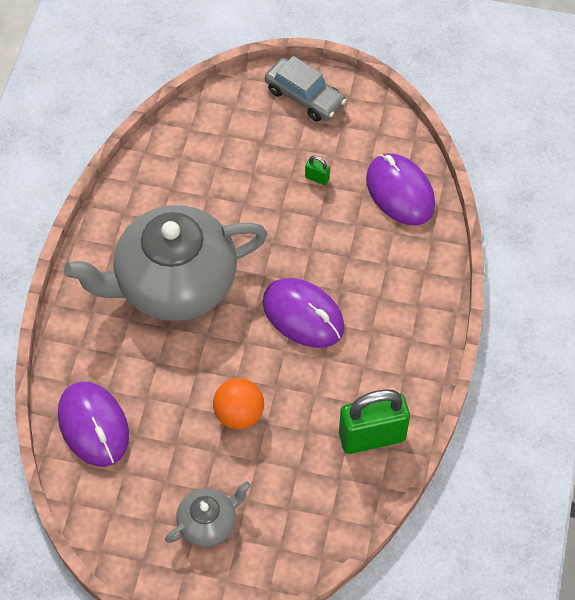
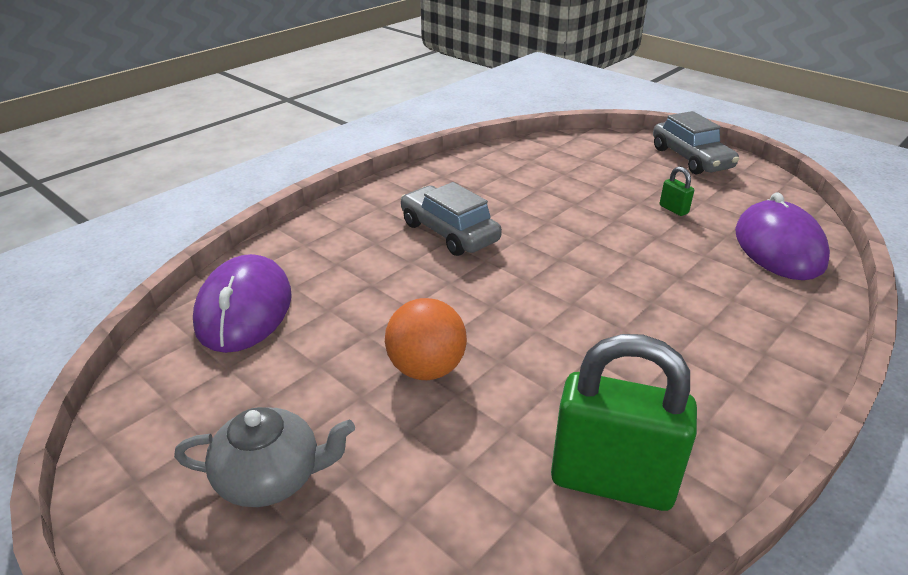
camera: 30 degrees right, 25 degrees down
(174, 283) = (449, 232): grey teapot -> grey car
(303, 315) = (585, 306): purple mouse -> none

